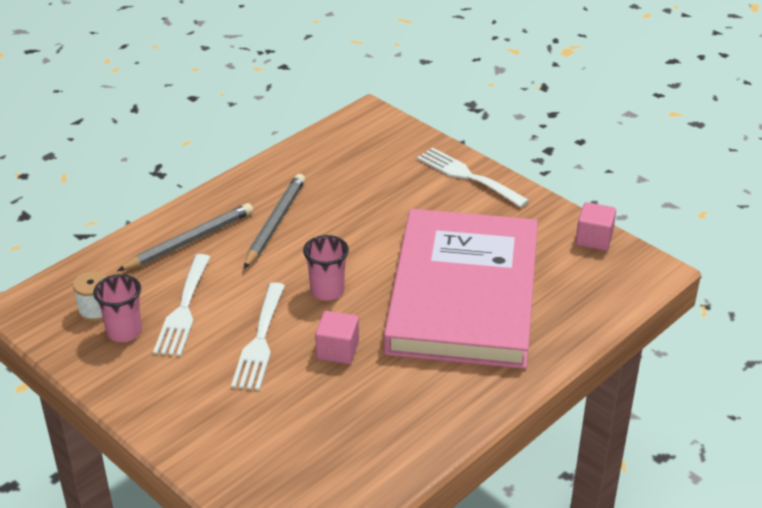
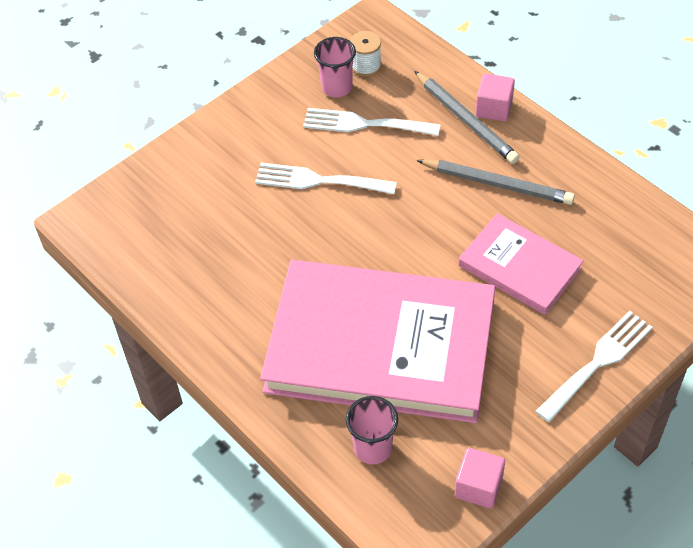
camera: 95 degrees right, 15 degrees up
(327, 291) = (388, 229): pink cup -> pink cup (373, 448)
(337, 350) = (302, 238): pink cube -> pink cube (494, 108)
(372, 213) = (519, 267): none -> pink book

